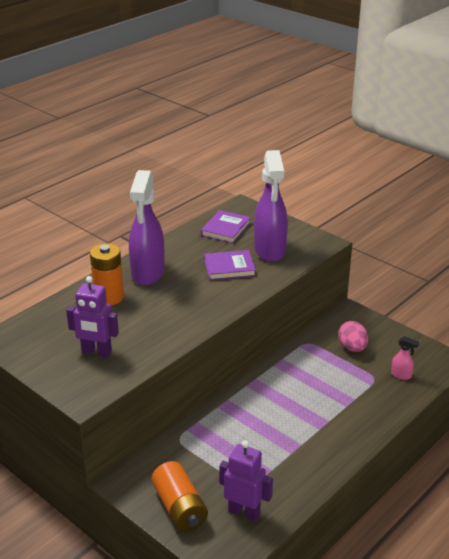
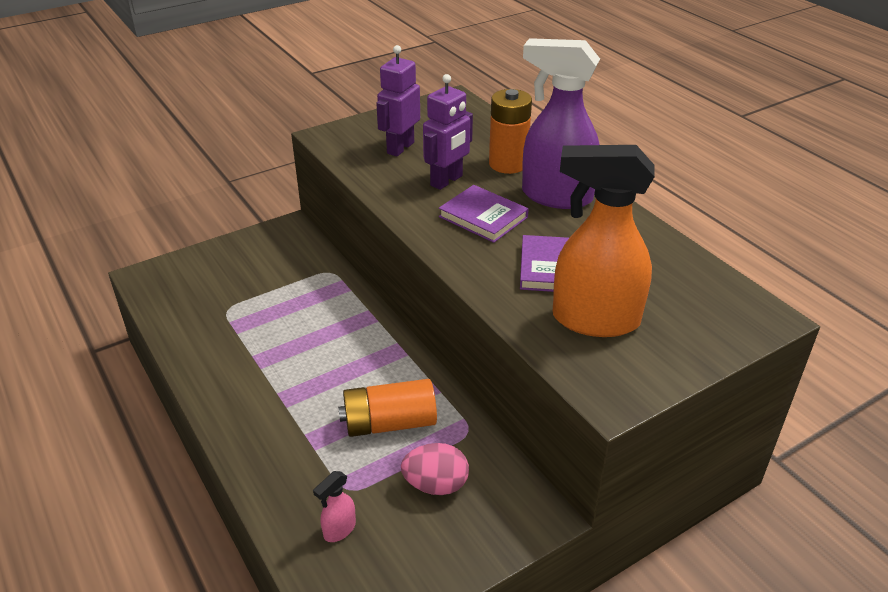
camera: 105 degrees right, 5 degrees up
(180, 508) = (231, 258): orange battery -> orange battery (389, 423)
(226, 229) = (676, 284): purple book -> purple book (483, 217)
(244, 512) = (192, 300): purple robot -> purple robot (447, 181)
(270, 251) = (594, 320): purple spray bottle -> orange spray bottle

